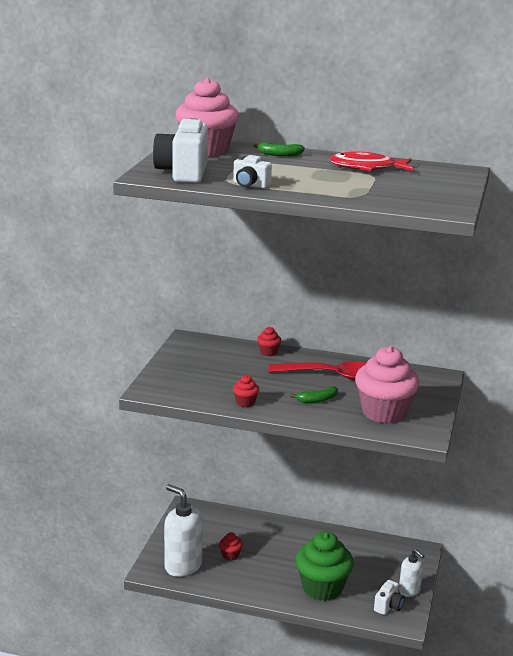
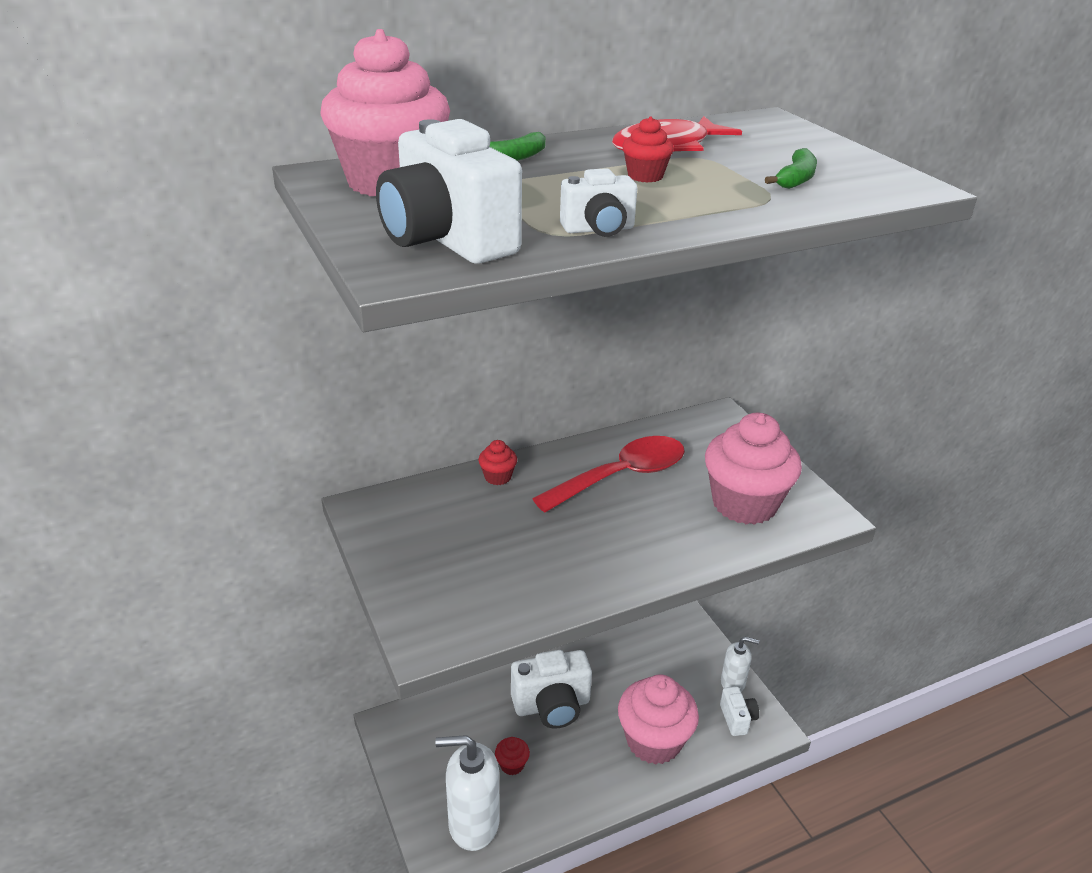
camera: 40 degrees left, 10 degrees up
(245, 402) = (580, 583): red cupcake -> red cupcake (645, 176)
(283, 544) = (552, 706): none -> white camera
(317, 400) = (653, 526): green banana -> green banana (795, 179)
(322, 588) = (653, 741): green cupcake -> pink cupcake

